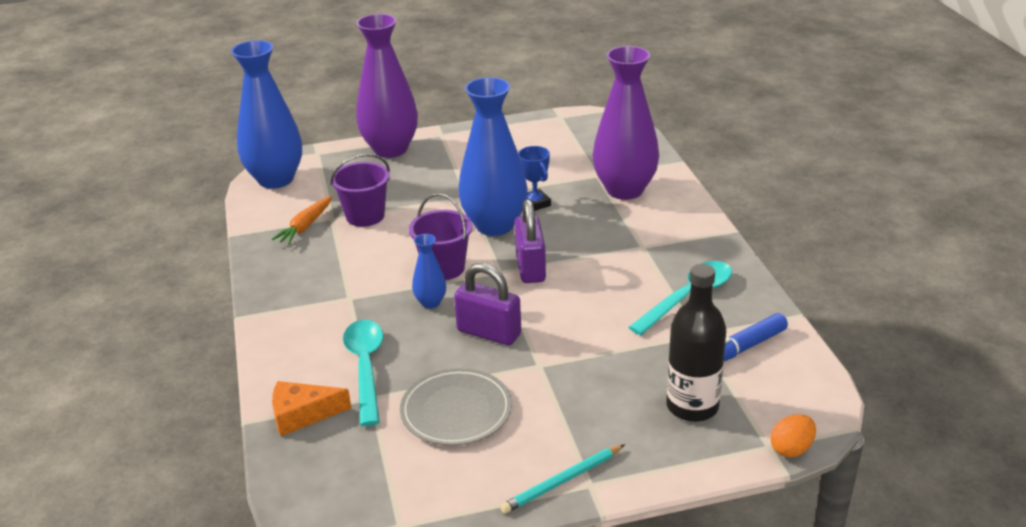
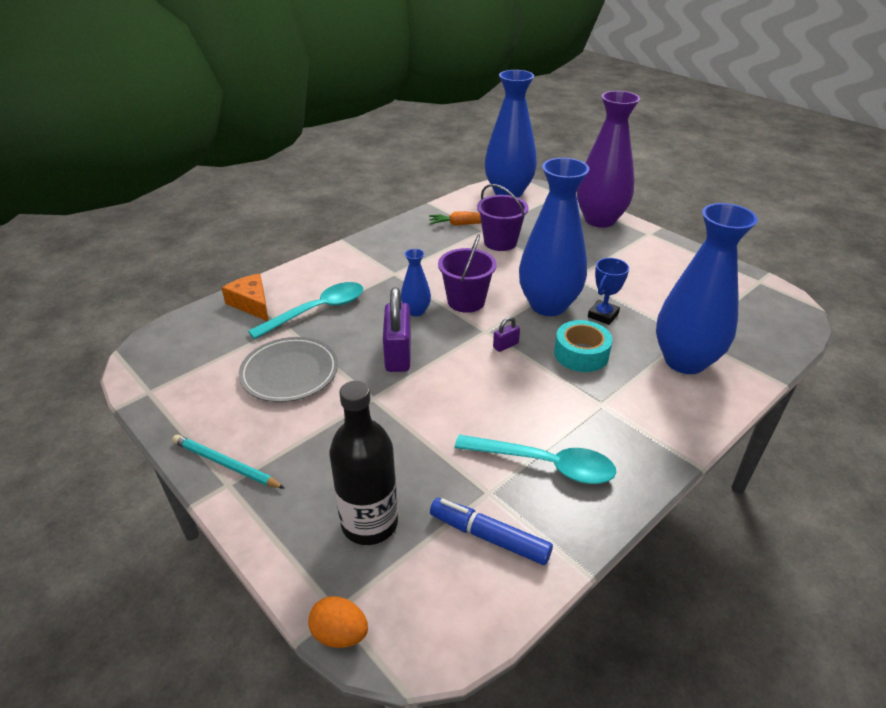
camera: 60 degrees right, 5 degrees up
(530, 267) = (505, 345): purple padlock -> purple padlock, size x0.46
(575, 233) = (581, 354): none -> turquoise tape
(624, 190) = (685, 361): purple vase -> blue vase

